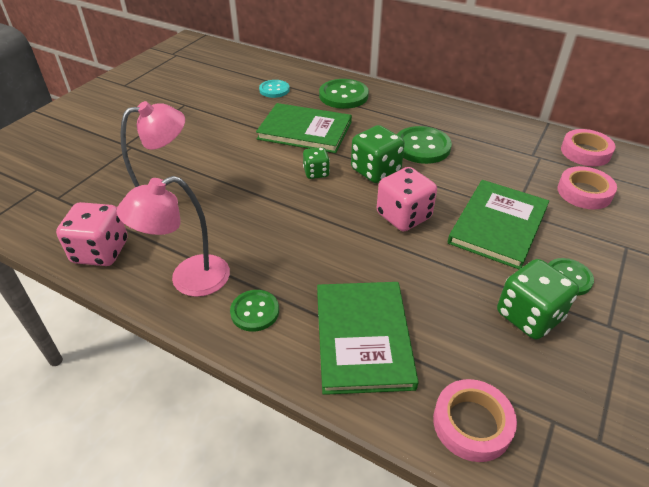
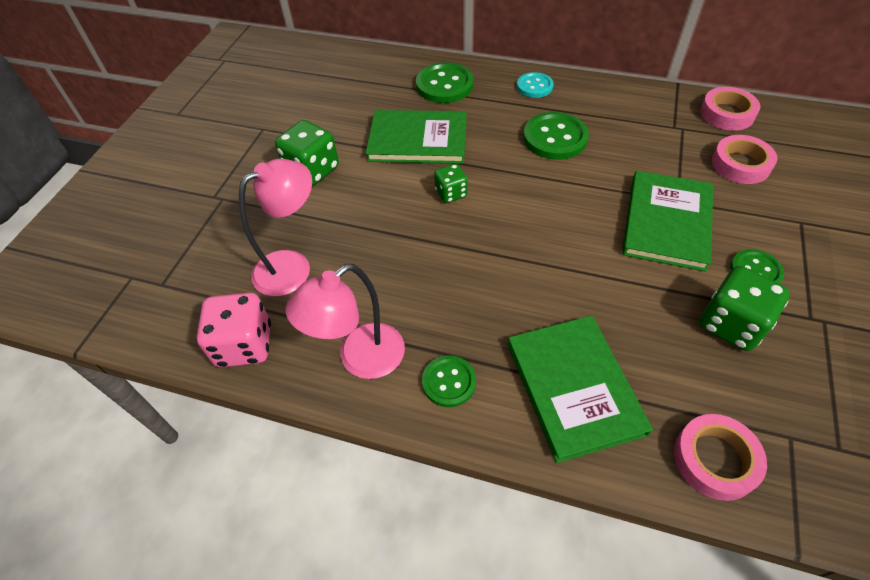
camera: 10 degrees left, 10 degrees up
(274, 90) = (362, 90): turquoise button -> turquoise button (534, 86)
(375, 171) = (515, 178): green dice -> green dice (312, 170)
(403, 216) = (565, 230): pink dice -> none

